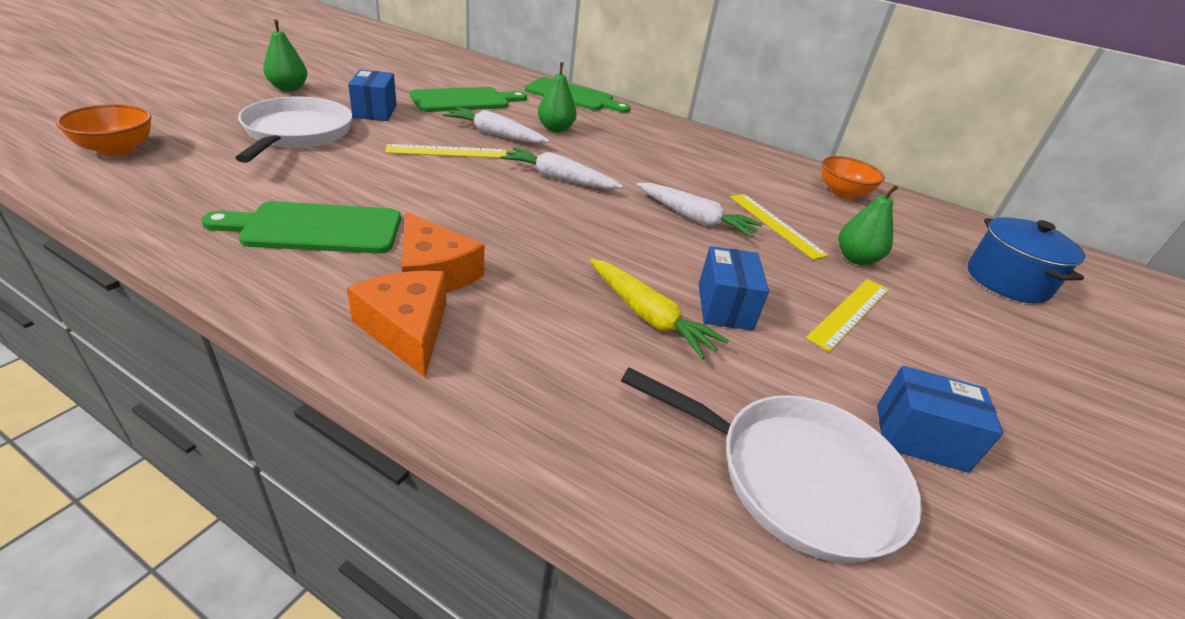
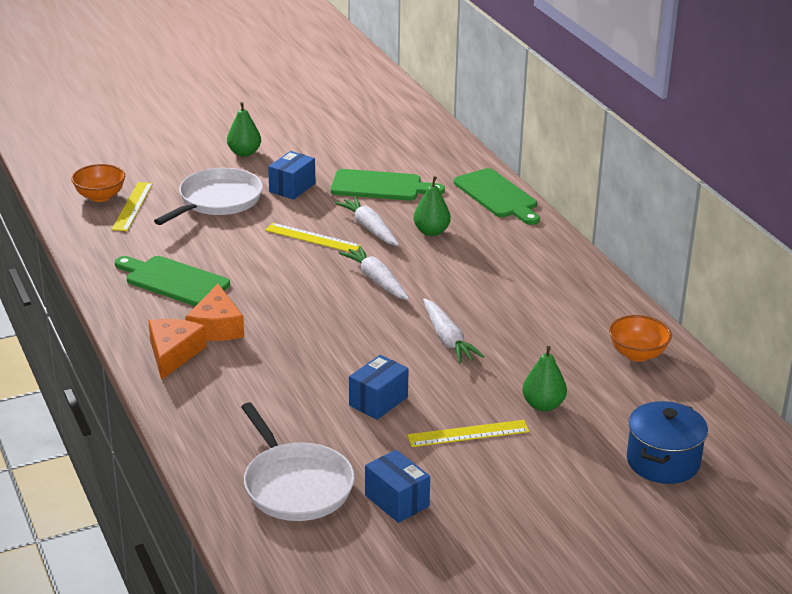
camera: 40 degrees right, 5 degrees down
(648, 316) = (318, 390): yellow carrot -> none
(775, 225) = (514, 362): yellow ruler -> yellow ruler (132, 206)

